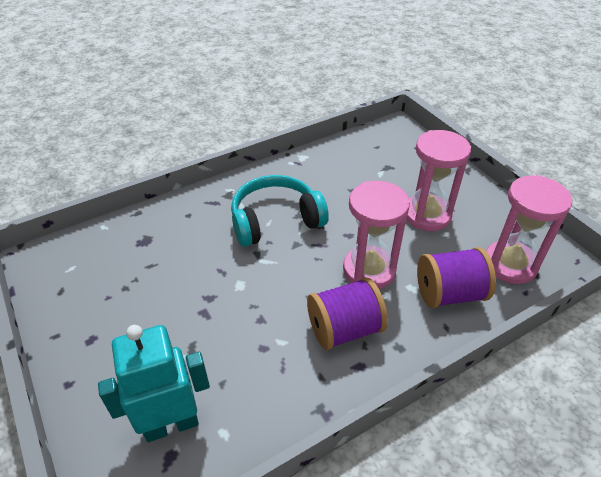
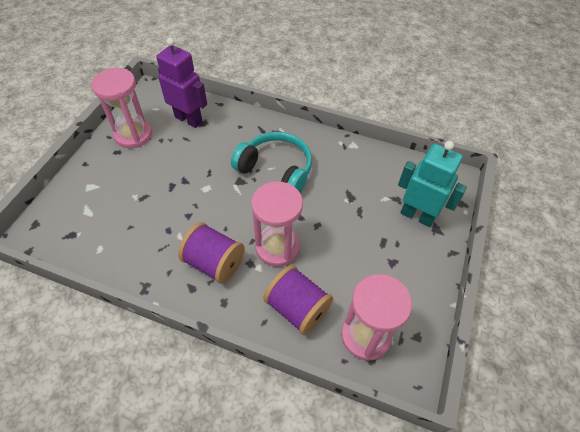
camera: 50 degrees right, 10 degrees up
(126, 248) = (189, 119): none -> purple robot
(171, 424) = (89, 222): turquoise robot -> turquoise robot (417, 215)
(427, 215) = (367, 252): pink hourglass -> pink hourglass (133, 135)

